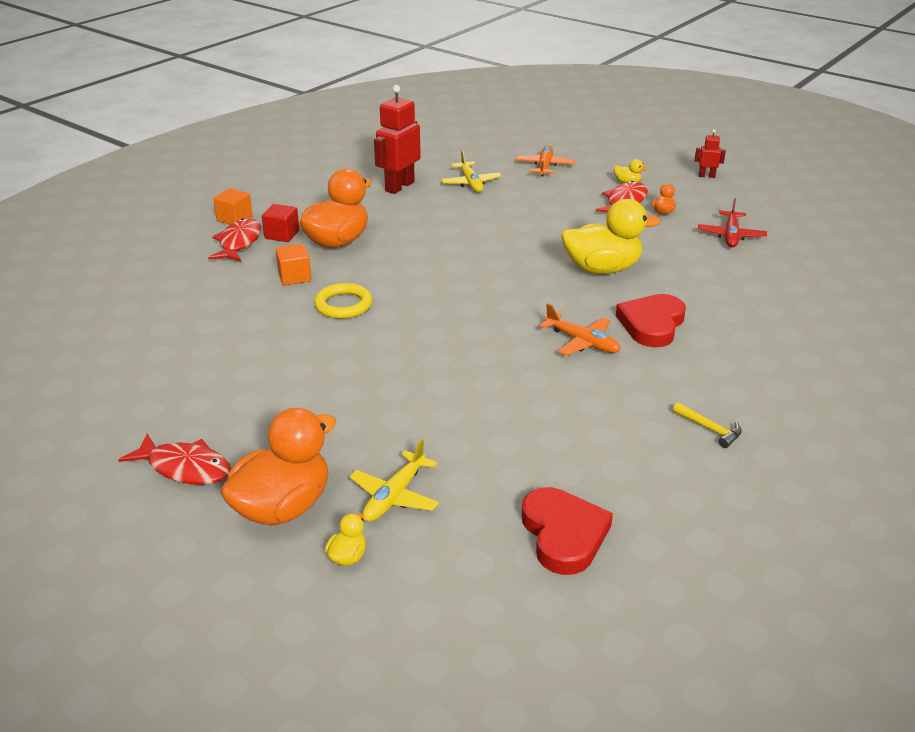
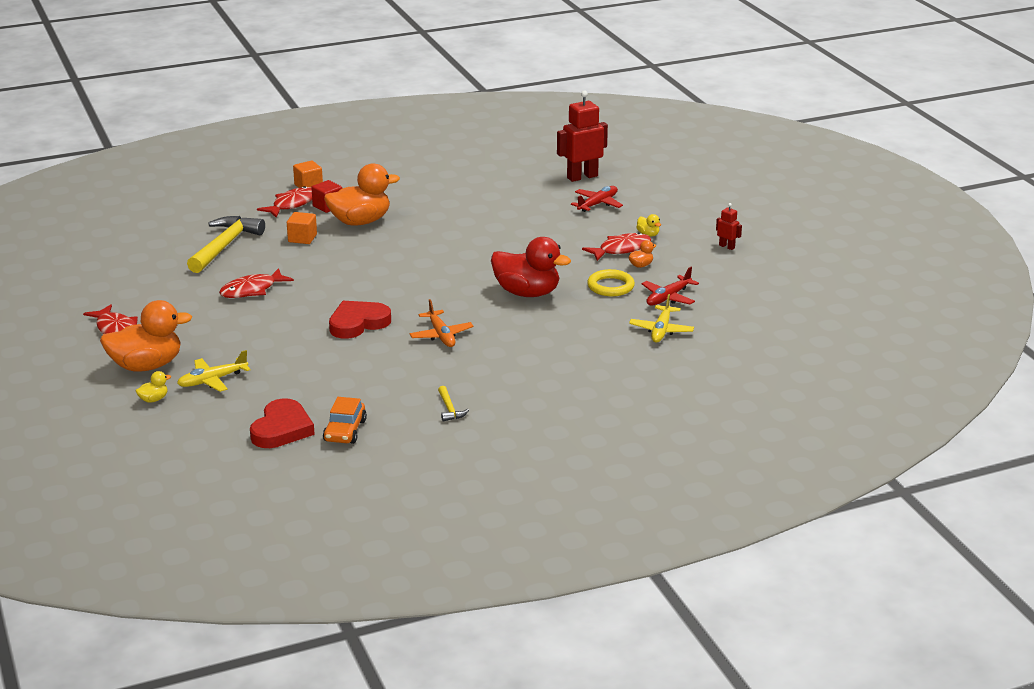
camera: 30 degrees right, 5 degrees down
(211, 311) = (224, 246): none -> yellow hammer
(306, 355) = (252, 290): none -> red fish
(343, 305) = (312, 266): yellow ring -> yellow ring (610, 286)
(399, 186) = (458, 191): red robot -> red robot (582, 177)
(470, 183) = (517, 202): yellow plane -> yellow plane (661, 330)
(544, 166) = (597, 204): orange plane -> red plane
(602, 269) = (527, 293): yellow duck -> red duck
(639, 505) = (345, 431): none -> orange car
(652, 324) = (507, 339): red heart -> red heart (358, 323)

